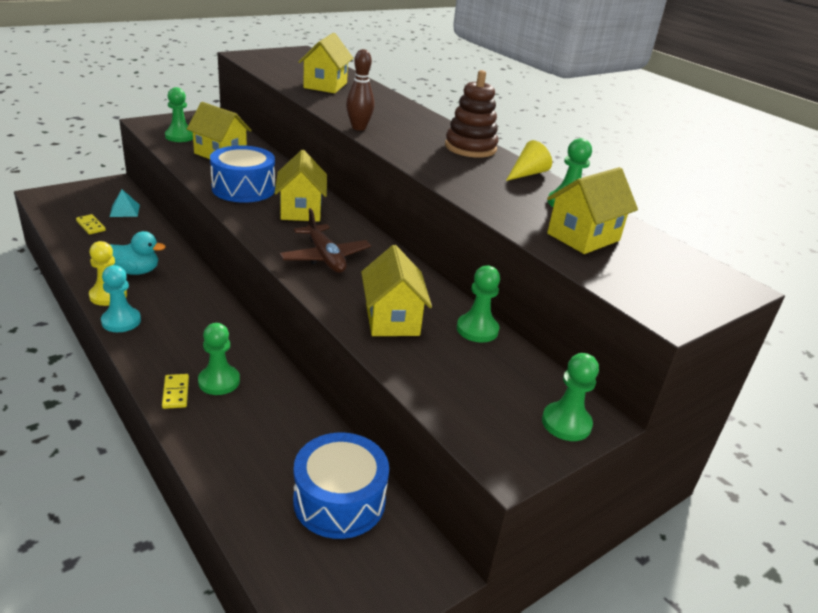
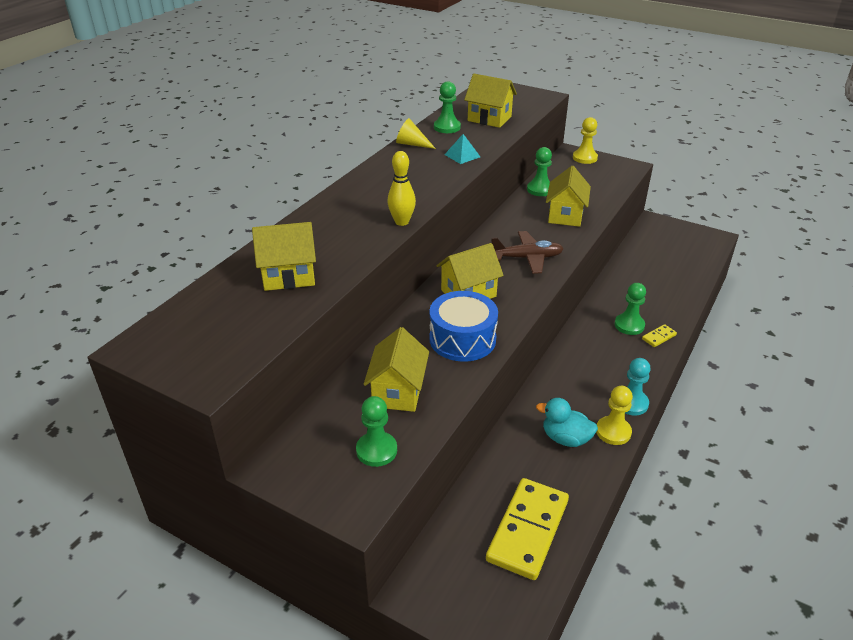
camera: 110 degrees left, 5 degrees up
(91, 226) = (527, 530): yellow domino -> yellow domino, size x2.37
(124, 210) = (470, 527): turquoise pyramid -> turquoise pyramid (462, 155)
(136, 271) = (565, 438): turquoise duck -> turquoise duck turned 45 degrees counterclockwise
(325, 257) = (527, 258): brown plane -> brown plane turned 45 degrees clockwise
(339, 500) = (653, 254): blue drum -> none
(358, 128) = (402, 222): brown bowling pin -> yellow bowling pin
(392, 319) = (565, 215): yellow house -> yellow house turned 45 degrees counterclockwise
(470, 148) = (385, 170): brown stacking toy -> none
(566, 423) = (584, 158): green pawn -> yellow pawn

